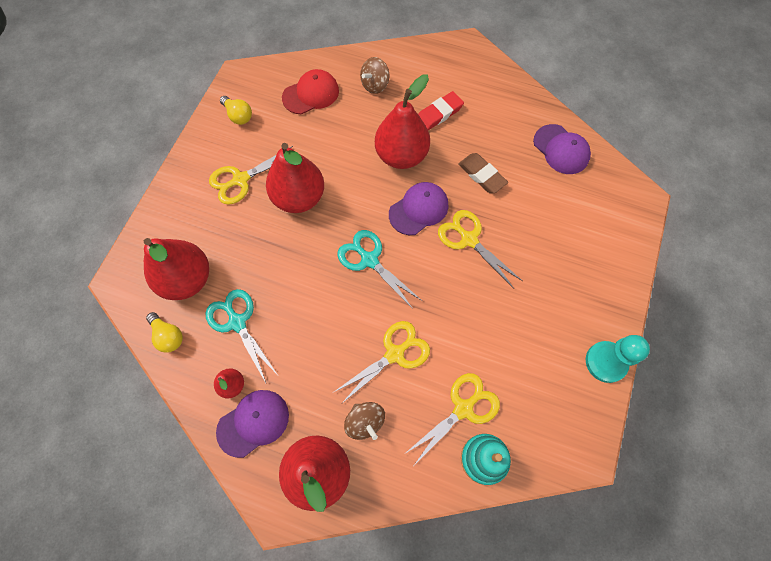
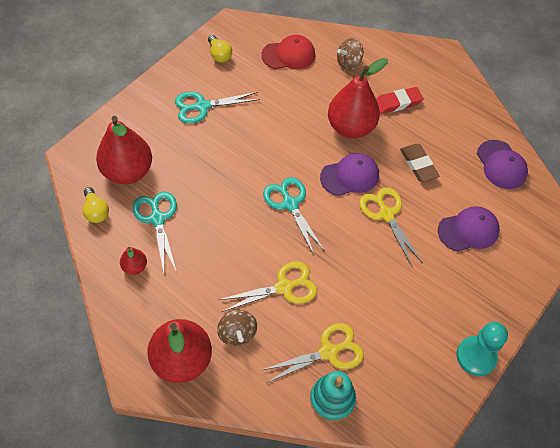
camera: 15 degrees right, 10 degrees down
(240, 179) = (202, 106): yellow scissors -> turquoise scissors
(253, 423) = (141, 302): purple cap -> purple cap (468, 230)
(299, 197) = (247, 135): red pear -> none

